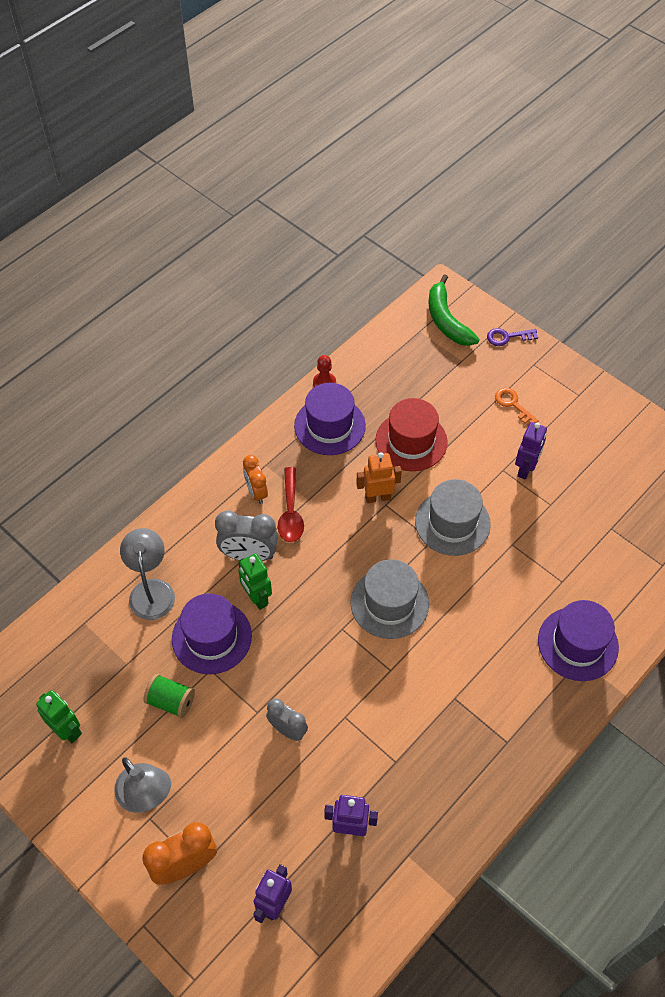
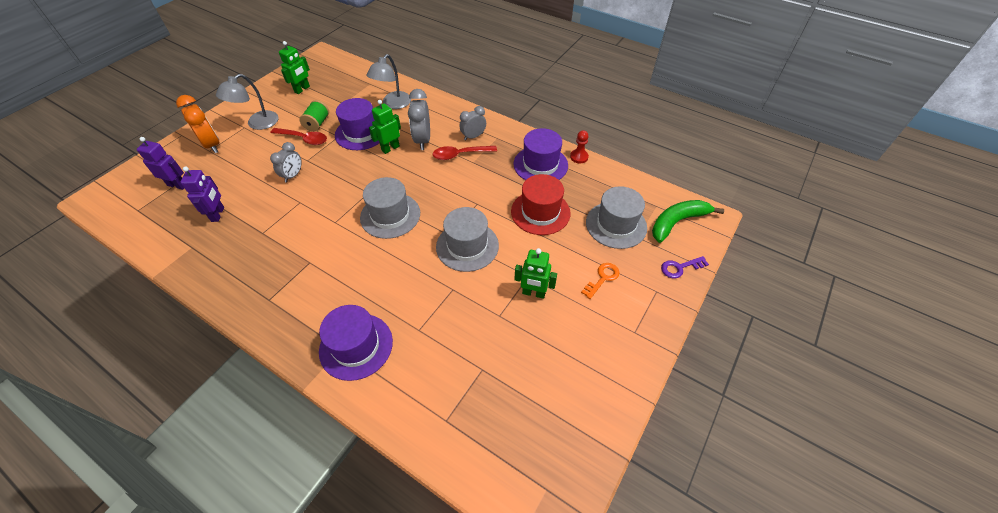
camera: 80 degrees right, 5 degrees down
(151, 590) = (393, 104): grey lamp -> grey lamp turned 135 degrees clockwise
(205, 719) = (304, 139): none -> red spoon
(256, 492) = (473, 136): orange clock -> grey clock
(377, 497) = (482, 198): orange robot -> none
(442, 374) = (616, 225): none -> grey hat
(507, 337) = (680, 268): purple key -> purple key turned 90 degrees counterclockwise
(525, 469) = (533, 293): purple robot -> green robot

